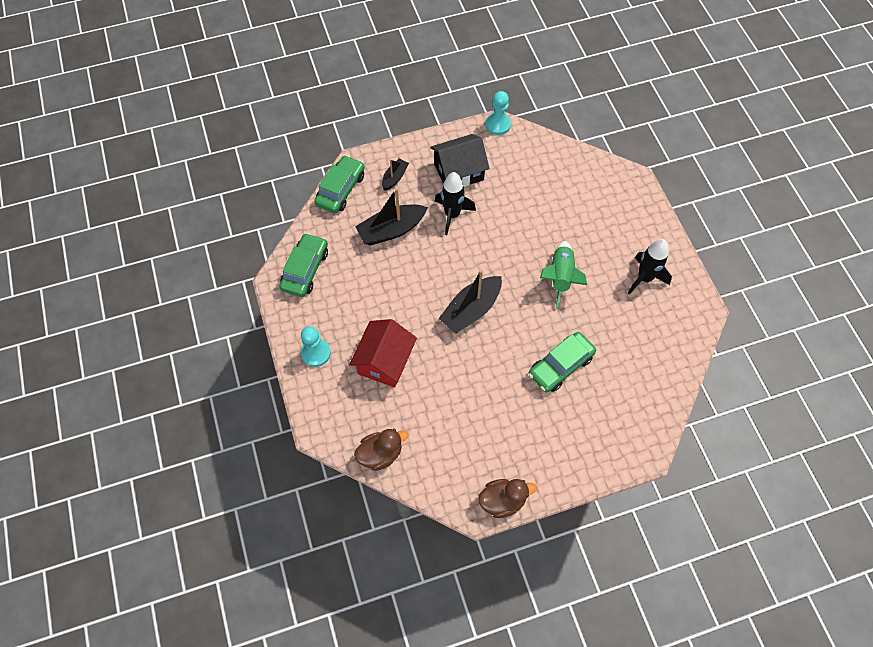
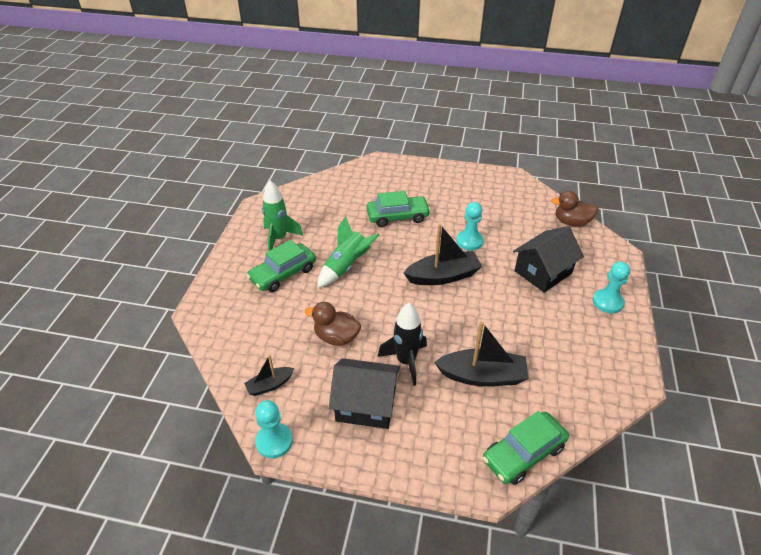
camera: 150 degrees left, 20 degrees down
(305, 270) = (598, 378): green car -> green car (283, 274)
(385, 361) = (543, 272): red house -> black house
(394, 178) = (447, 435): black boat -> black boat (269, 385)
(471, 367) = (469, 241): none -> turquoise pawn
(502, 501) = (493, 174): brown duck -> brown duck (336, 337)
(644, 278) = (279, 238): black rocket -> green rocket

